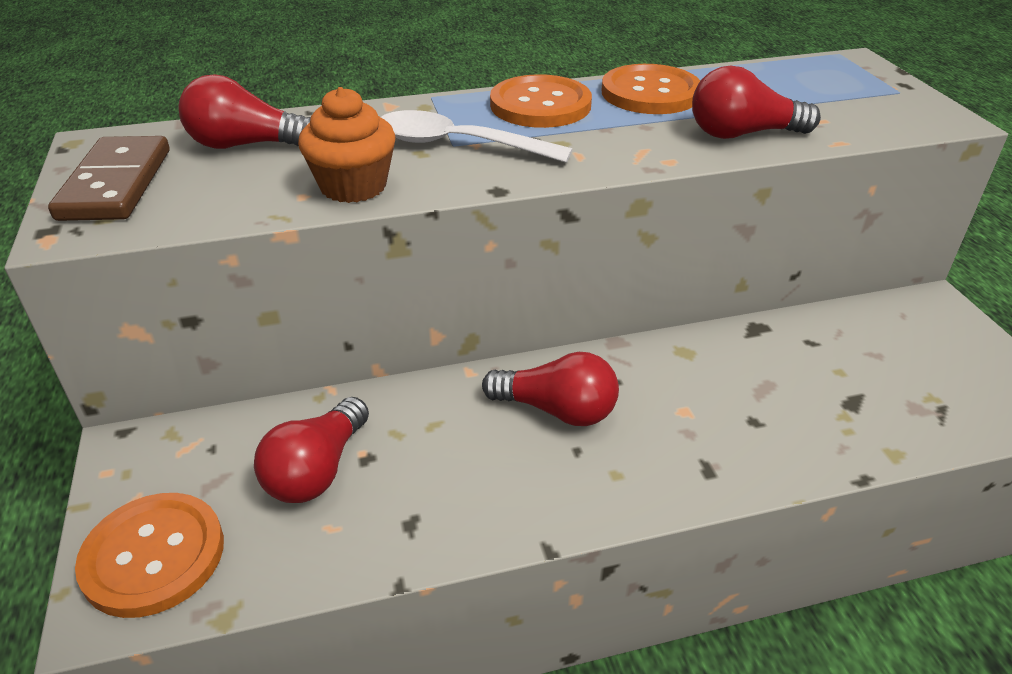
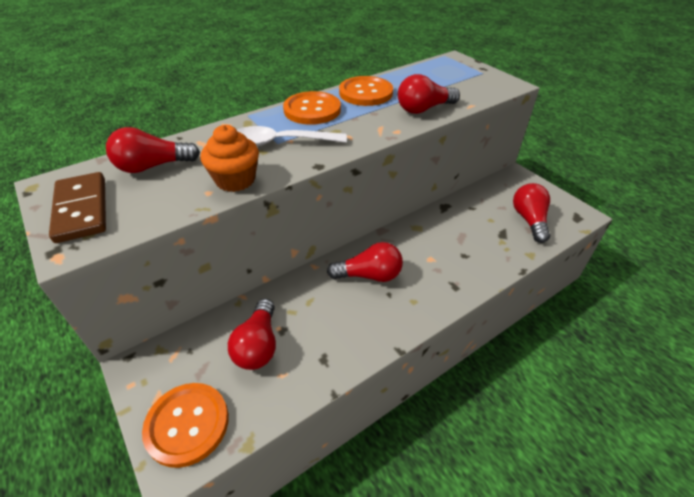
camera: 20 degrees left, 5 degrees up
(922, 390) = (529, 220): none -> red light bulb

